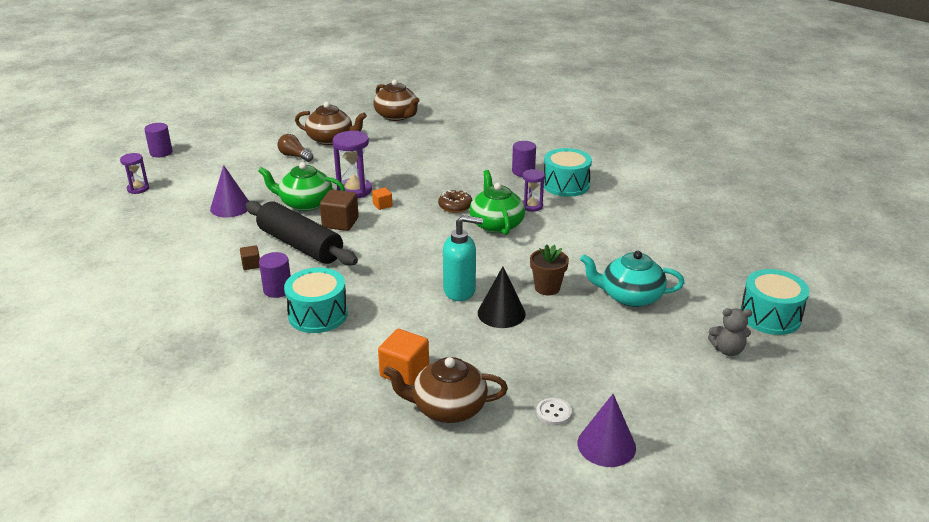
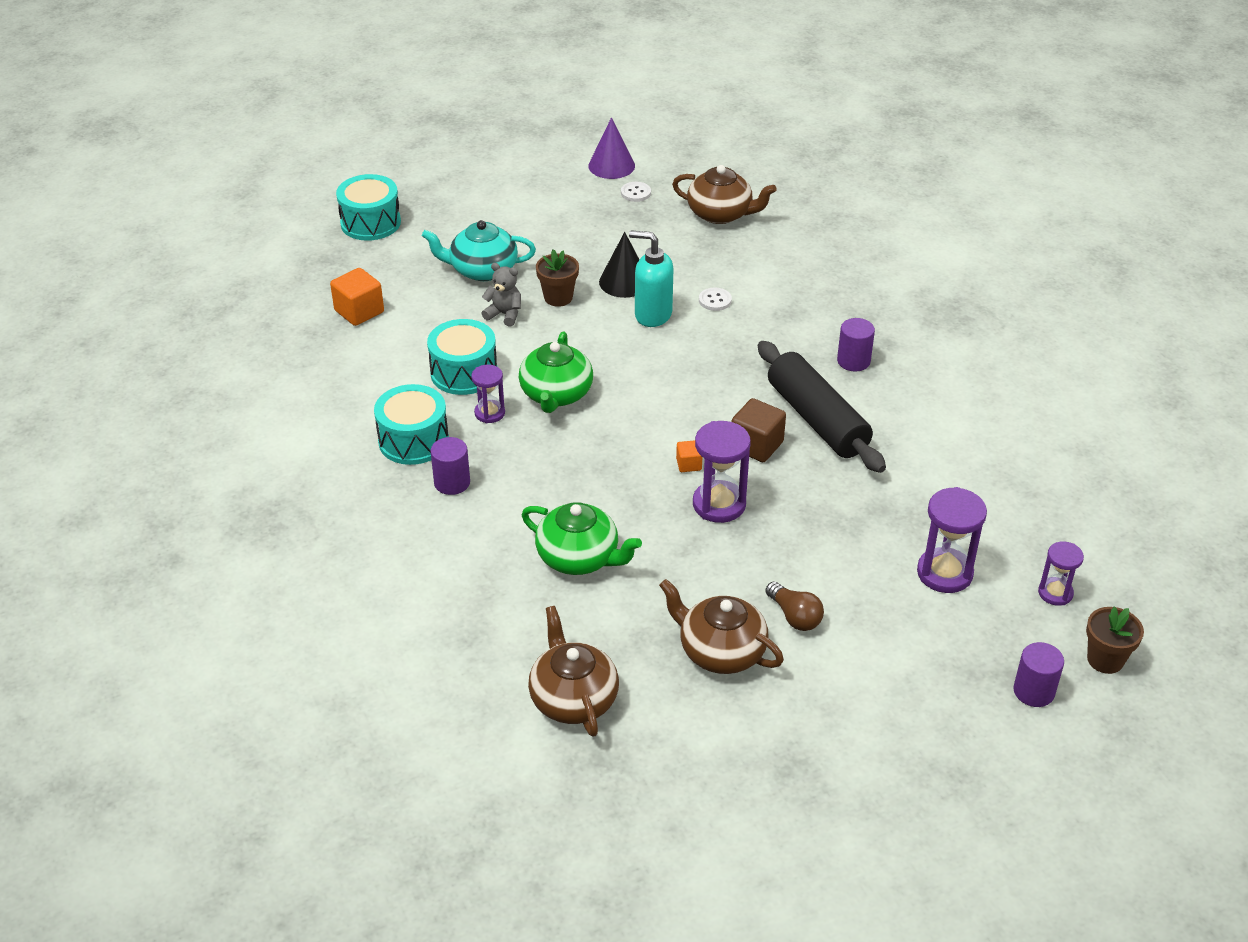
camera: 160 degrees left, 10 degrees up
(116, 169) = (1105, 659): none -> brown flower pot
(207, 186) = (944, 573): none -> purple hourglass
(230, 207) = (907, 514): purple cone -> none
(251, 265) = (882, 403): brown cube -> none
(305, 203) = (797, 495): green teapot -> green teapot (579, 557)
(318, 315) = (814, 321): turquoise drum -> turquoise drum (464, 373)
(404, 372) = (746, 248): orange cube -> orange cube (359, 311)
(412, 314) = (715, 300): none -> white button
(455, 206) = (590, 438): brown donut -> none
(630, 296) = (482, 270): turquoise teapot -> turquoise teapot turned 150 degrees clockwise
(727, 350) = (445, 205): grey teddy bear -> grey teddy bear (504, 314)

